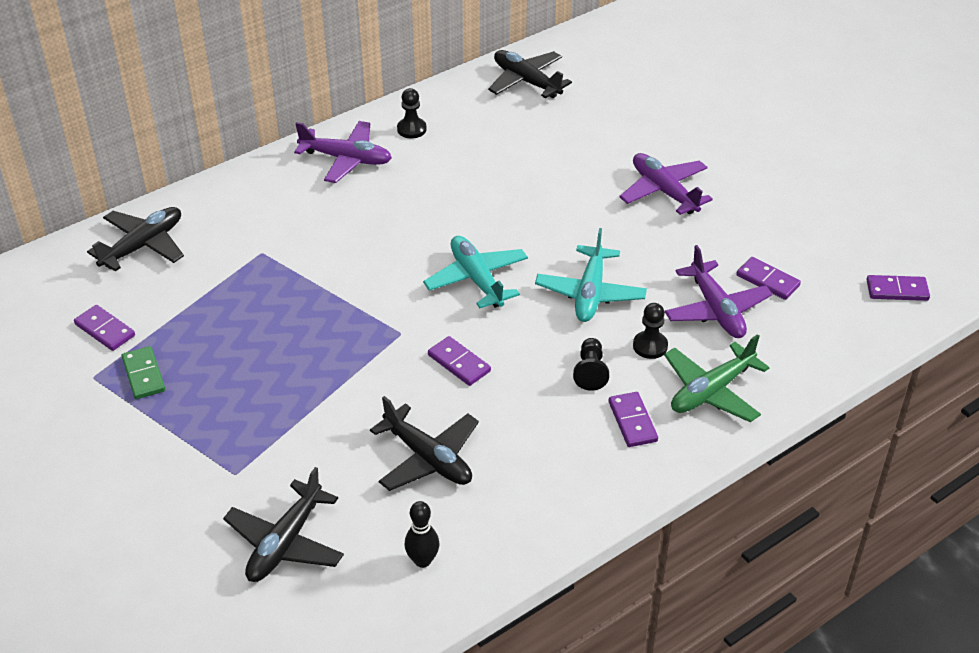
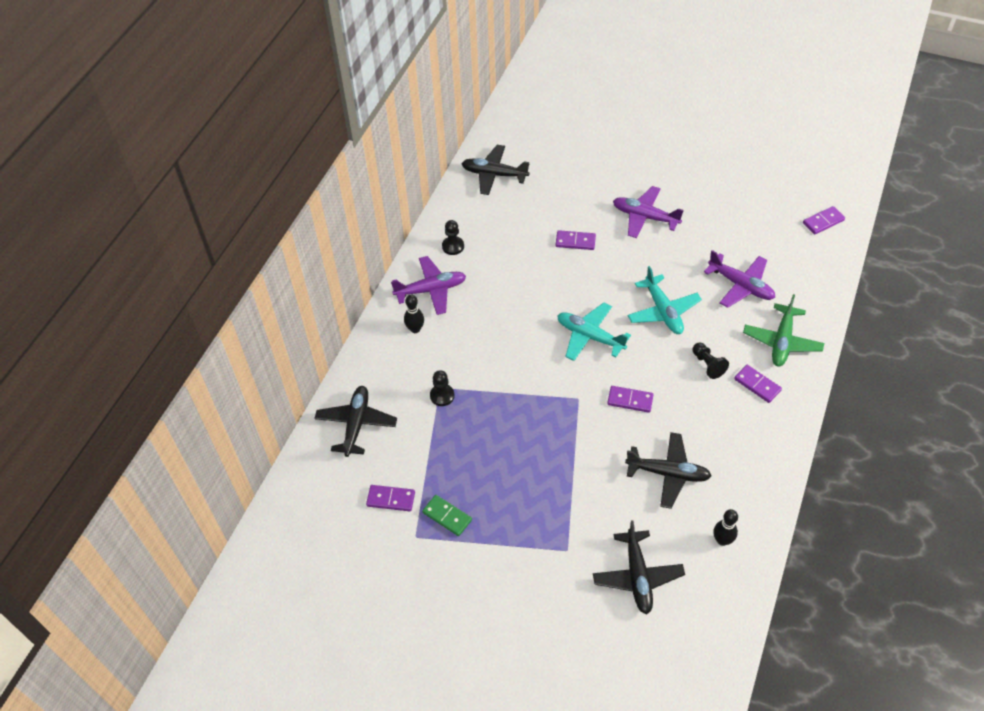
camera: 30 degrees left, 10 degrees up
(292, 187) = (415, 329): none -> black bowling pin
(650, 346) = (725, 329): black pawn -> black pawn (442, 396)
(767, 280) = (752, 250): purple domino -> purple domino (575, 241)

